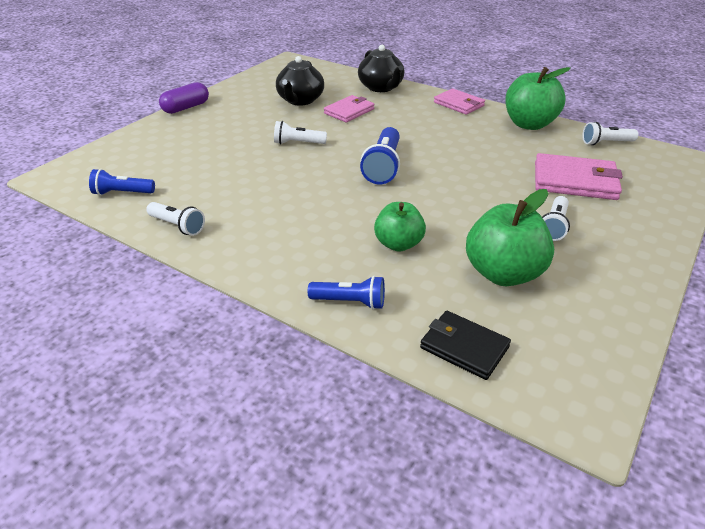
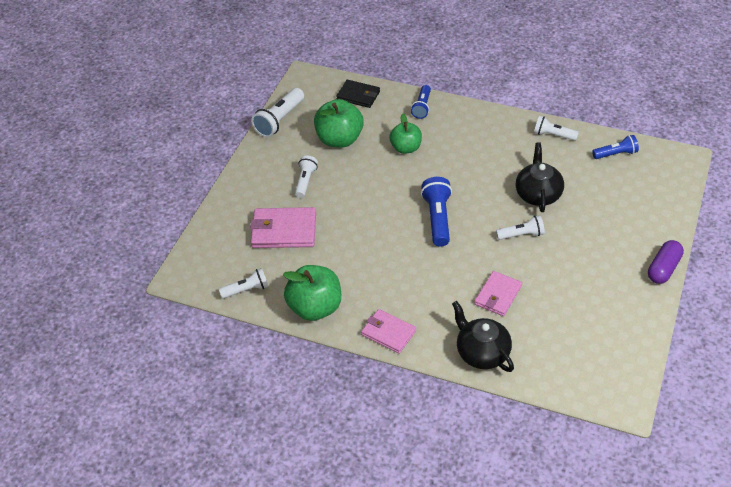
camera: 170 degrees right, 10 degrees up
(300, 100) = (558, 306): black teapot -> black teapot (538, 194)
(350, 302) = (422, 107): blue flashlight -> blue flashlight turned 75 degrees counterclockwise
(618, 325) = (279, 120): none -> white flashlight

